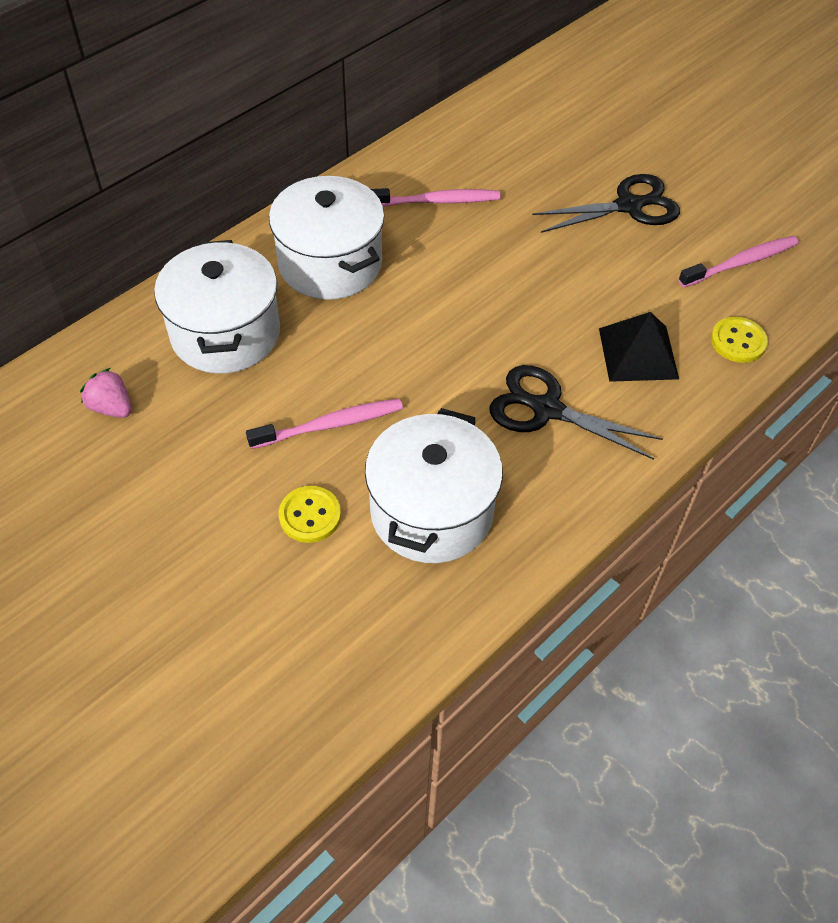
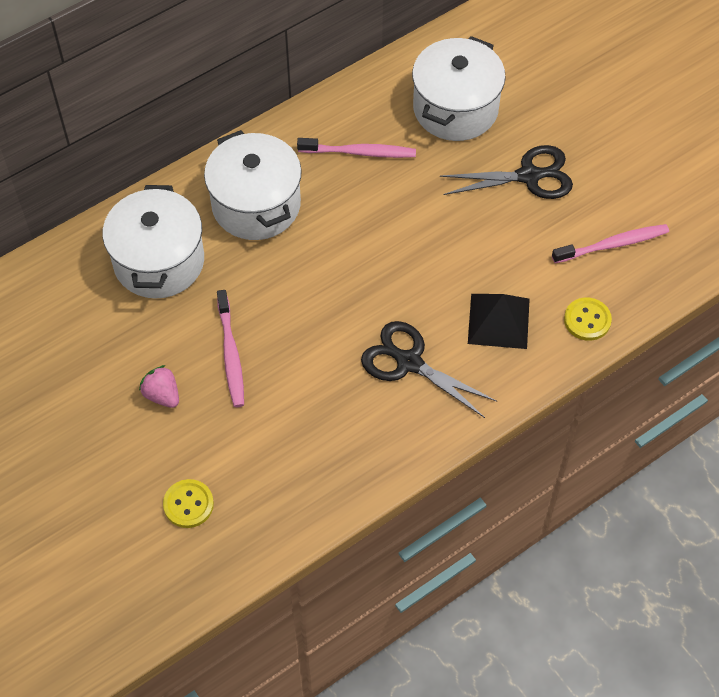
camera: 10 degrees right, 5 degrees up
(111, 407) = (60, 317): pink strawberry -> pink strawberry (162, 395)
(310, 515) = (202, 429): yellow button -> yellow button (188, 504)
(330, 425) = (231, 354): pink toothbrush -> pink toothbrush turned 90 degrees clockwise
(431, 512) = (297, 439): white pot -> white pot (455, 108)

